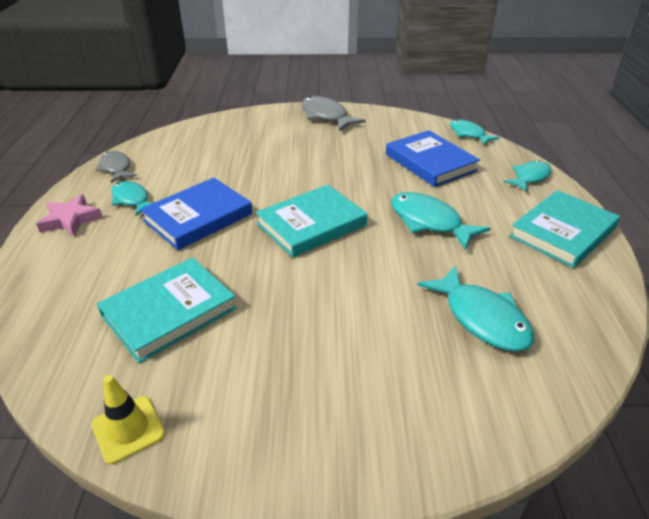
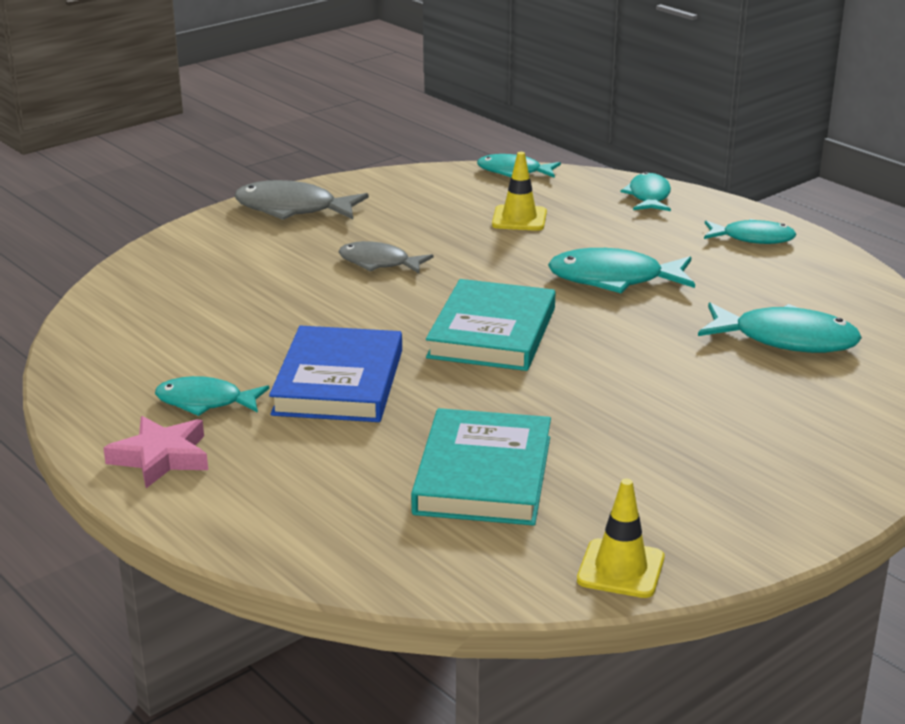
camera: 40 degrees left, 10 degrees down
(116, 168) = (97, 379): grey fish -> grey fish (379, 263)
(430, 162) = (519, 219): blue book -> yellow traffic cone
(563, 232) = (753, 238): turquoise book -> turquoise fish

